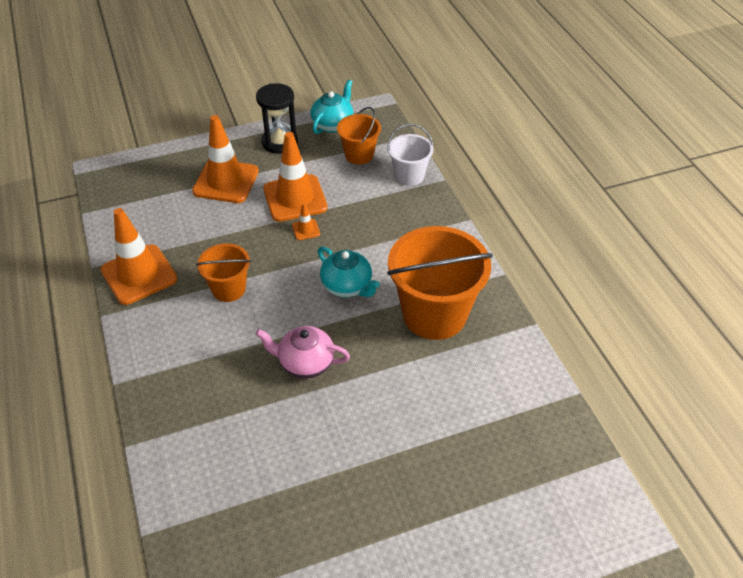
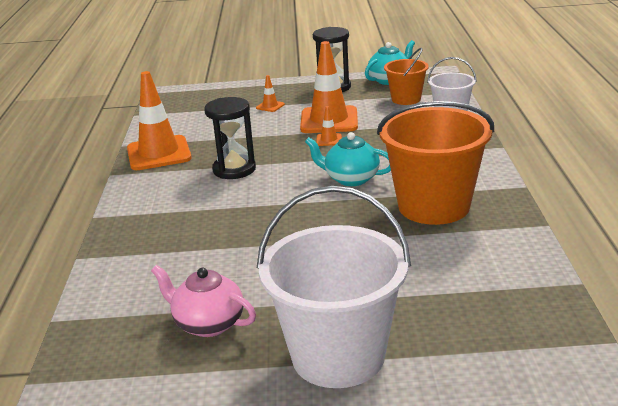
camera: 20 degrees right, 20 degrees down
(226, 181) = (270, 106): orange traffic cone -> orange traffic cone, size x0.42
(229, 289) = (234, 169): orange bucket -> black hourglass
(305, 363) = (280, 224): pink teapot -> pink teapot (208, 323)
(347, 286) = (351, 179): turquoise teapot -> turquoise teapot turned 135 degrees clockwise
(416, 521) = (338, 356): none -> white bucket

